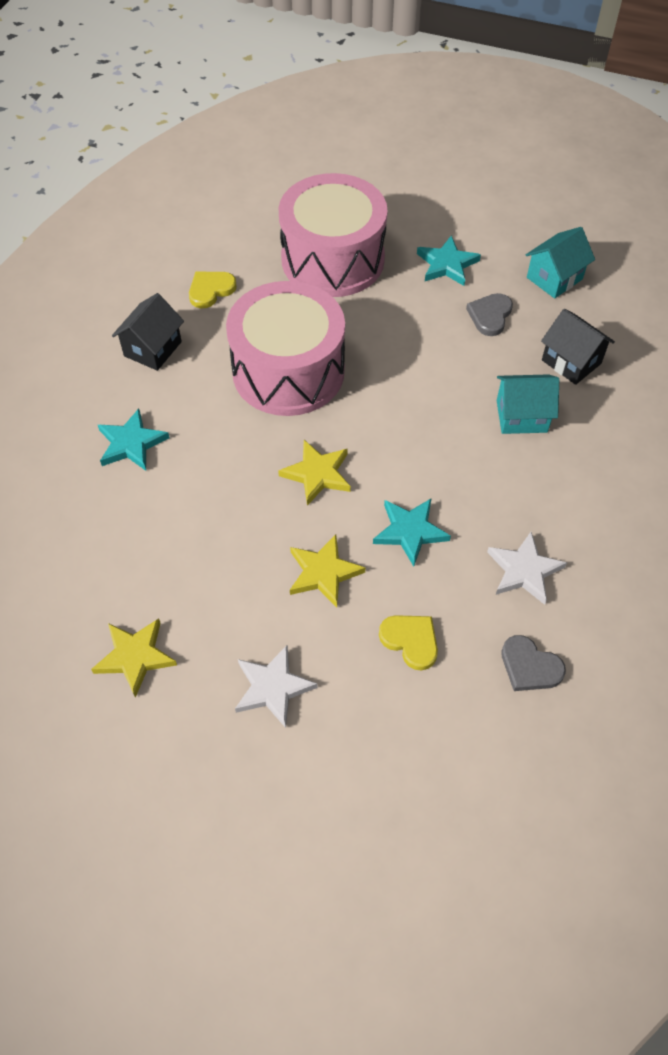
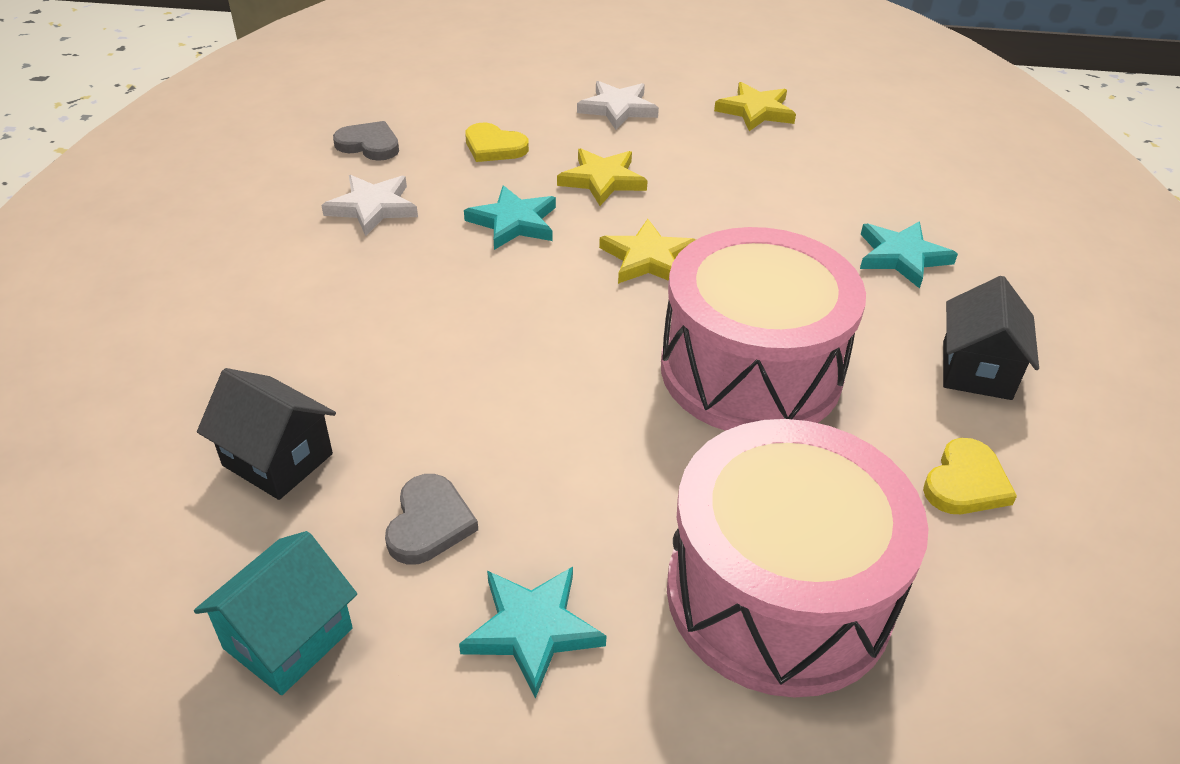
camera: 165 degrees right, 15 degrees down
(521, 416) = (371, 363): turquoise house -> none

